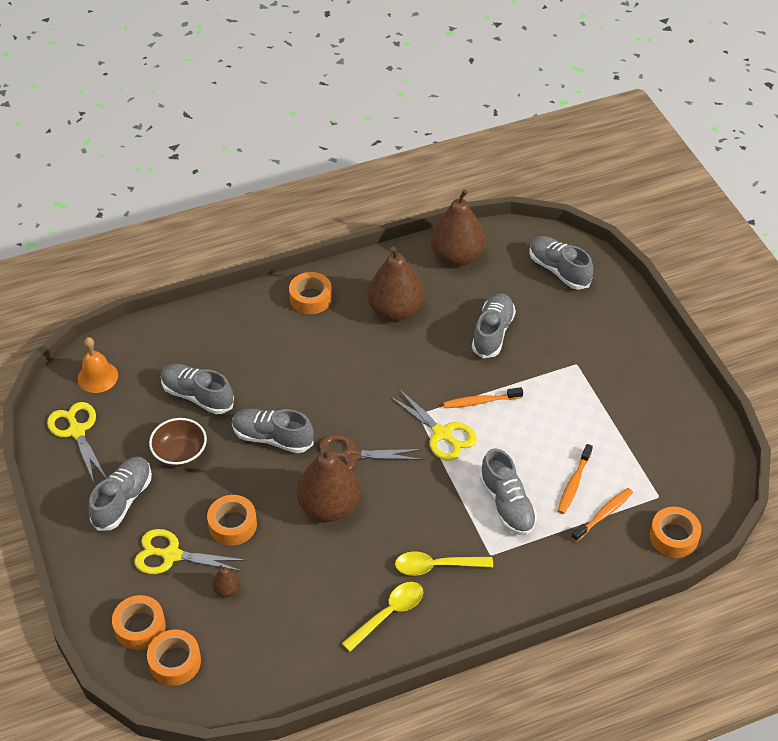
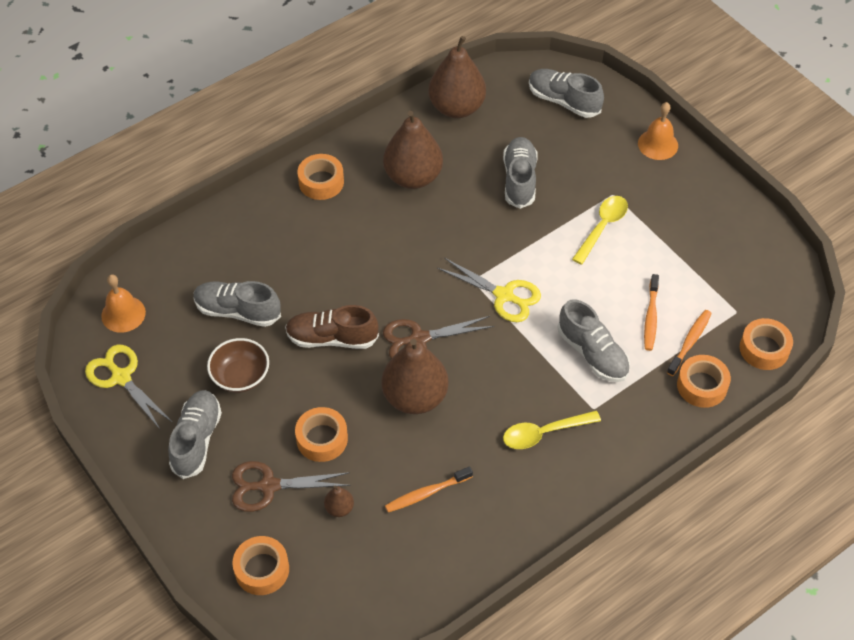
camera: 15 degrees left, 5 degrees up
(171, 555) = (269, 486): yellow scissors -> brown scissors
(175, 662) = (311, 597): orange tape -> orange tape (702, 386)
(272, 438) = (332, 338): grey shoe -> brown shoe
(388, 614) = (513, 493): yellow spoon -> yellow spoon (602, 227)
(480, 401) = (531, 253): orange toothbrush -> orange toothbrush (426, 493)
(635, 327) = (658, 144): none -> orange bell

